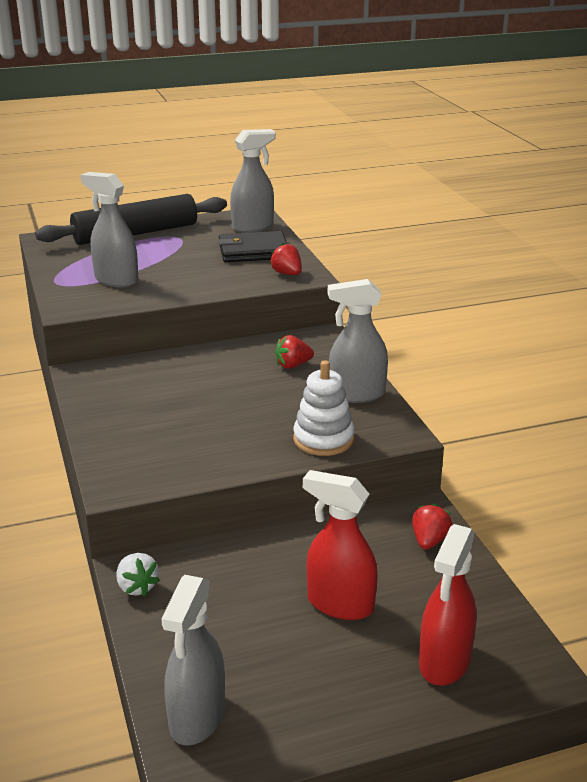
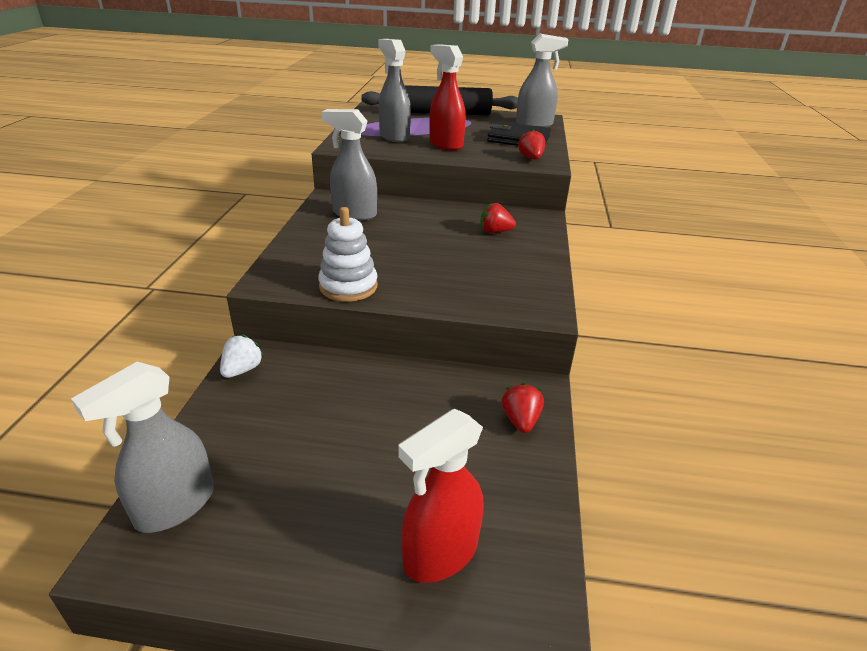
camera: 25 degrees right, 5 degrees up
(137, 587) = (242, 370): white strawberry -> white strawberry turned 150 degrees counterclockwise
(323, 439) = (468, 295): white stacking toy -> white stacking toy (348, 286)
(339, 604) = (388, 449): red spray bottle -> red spray bottle (445, 144)
(356, 394) = (530, 267): grey spray bottle -> grey spray bottle (354, 214)
(429, 541) = (520, 420): red strawberry -> red strawberry turned 45 degrees counterclockwise

